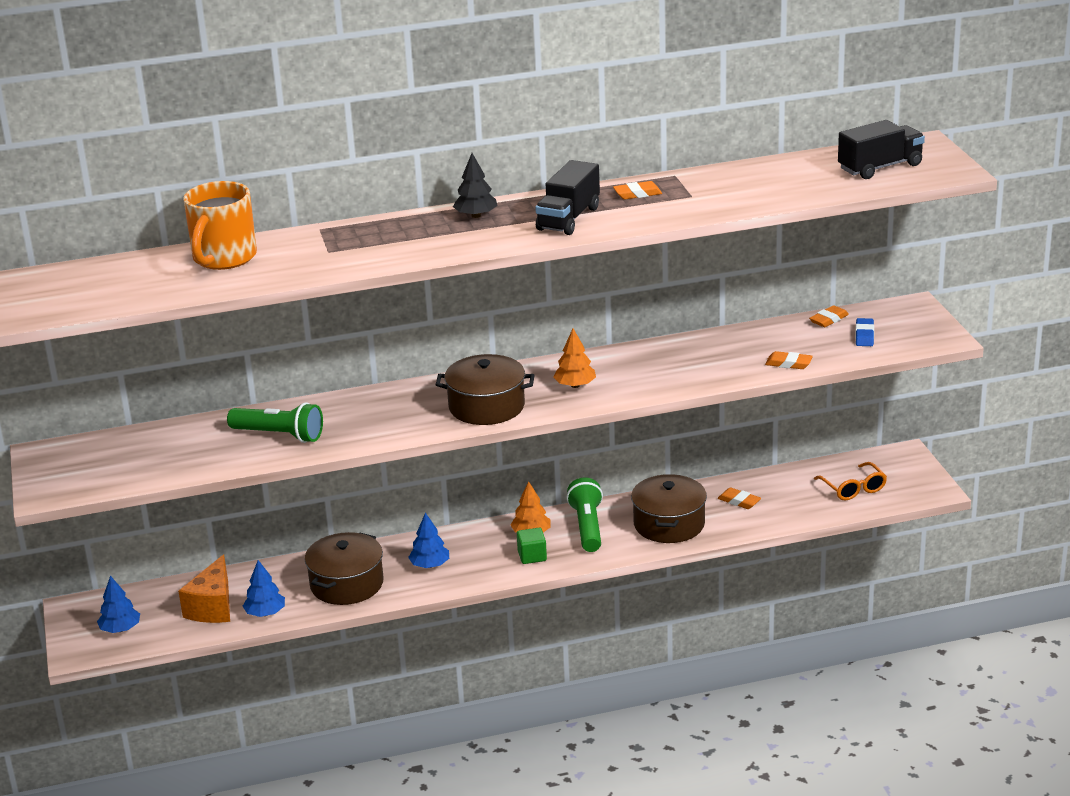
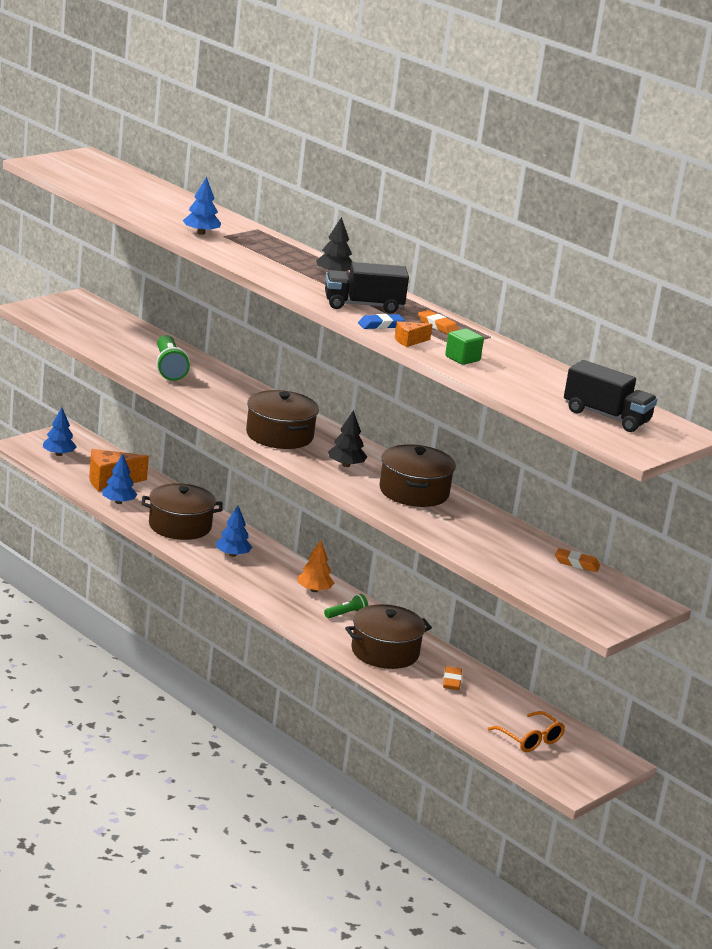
camera: 55 degrees right, 5 degrees down
(223, 258) = (180, 207): orange mug -> none
(312, 262) = (201, 233): none -> blue tree
(532, 556) = (282, 596): green cube -> green cube (462, 359)
(575, 385) = (346, 465): orange tree -> black tree
(587, 526) = (346, 614): green flashlight -> green flashlight, size x0.54
(651, 363) = (414, 492): none -> brown pot
(671, 215) = (409, 341): none -> orange cheese
(788, 364) = (475, 553): orange eraser -> none
(853, 488) = (530, 739): orange glasses -> orange glasses turned 75 degrees counterclockwise
(864, 335) = (565, 584): blue eraser -> blue eraser (380, 325)

